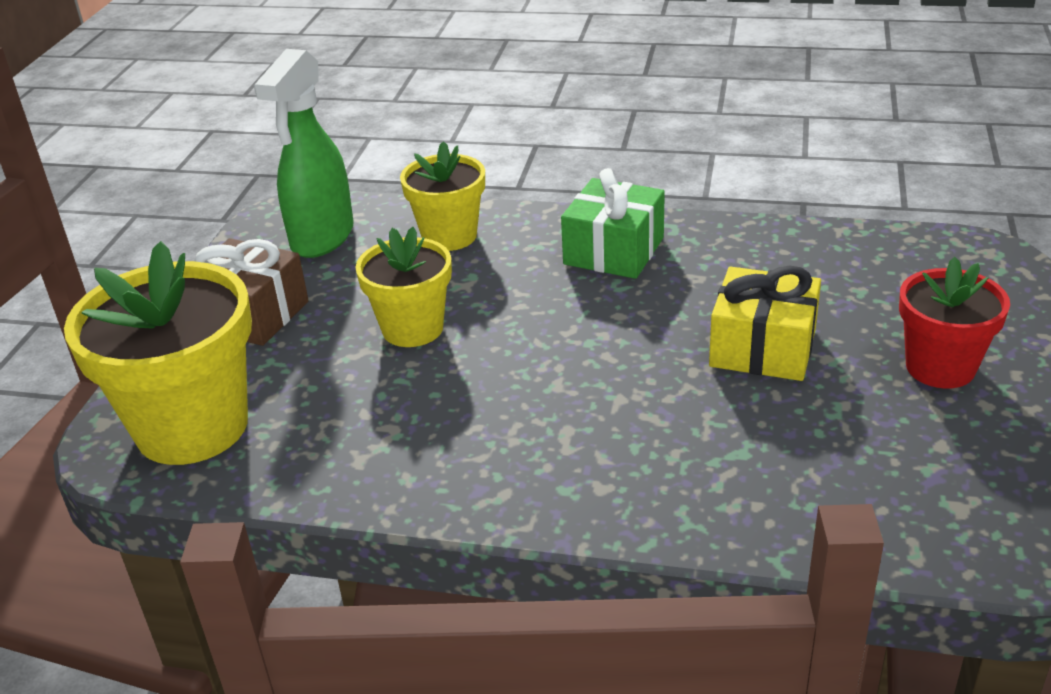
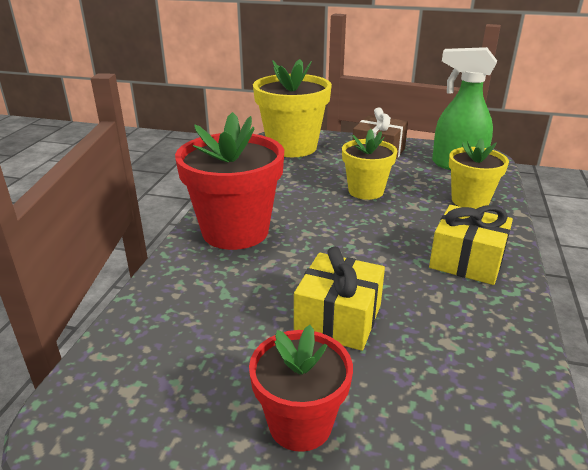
camera: 90 degrees right, 5 degrees down
(561, 465) = (235, 231): none -> red flower pot
(614, 251) = (467, 261): green gift -> yellow gift

